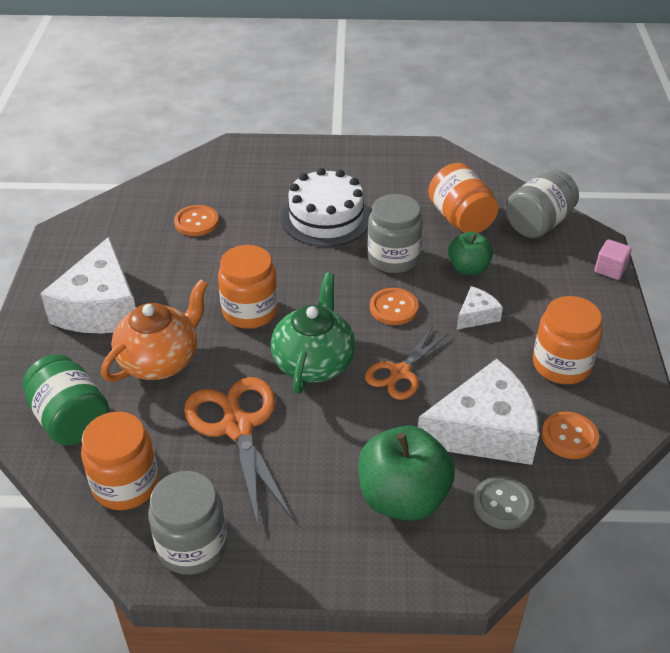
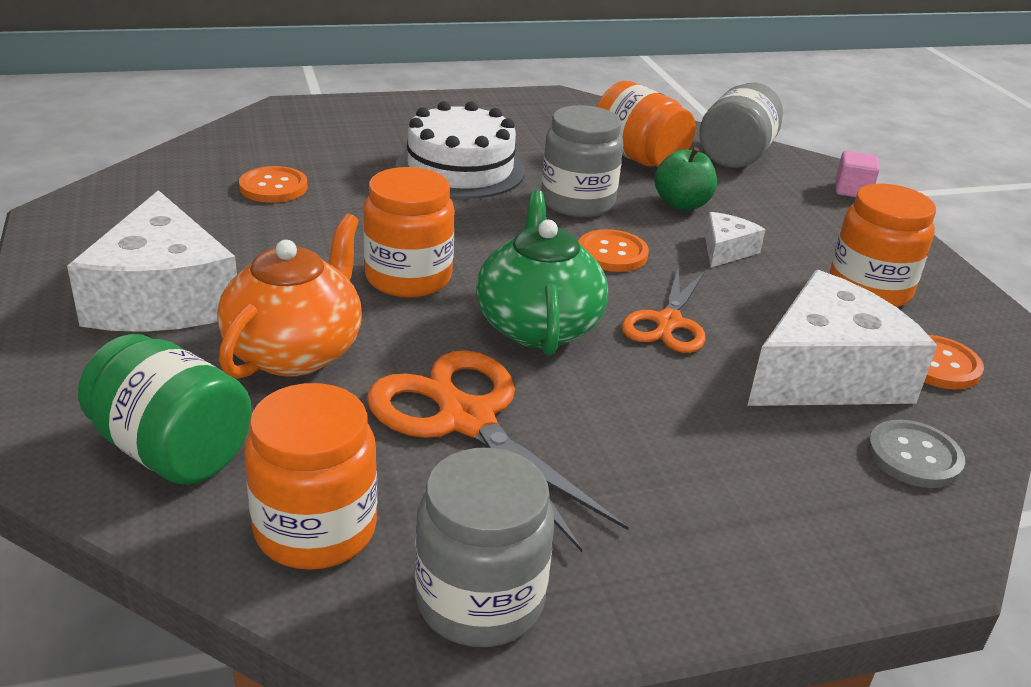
camera: 20 degrees left, 10 degrees down
(403, 498) = (772, 472): green apple -> none

